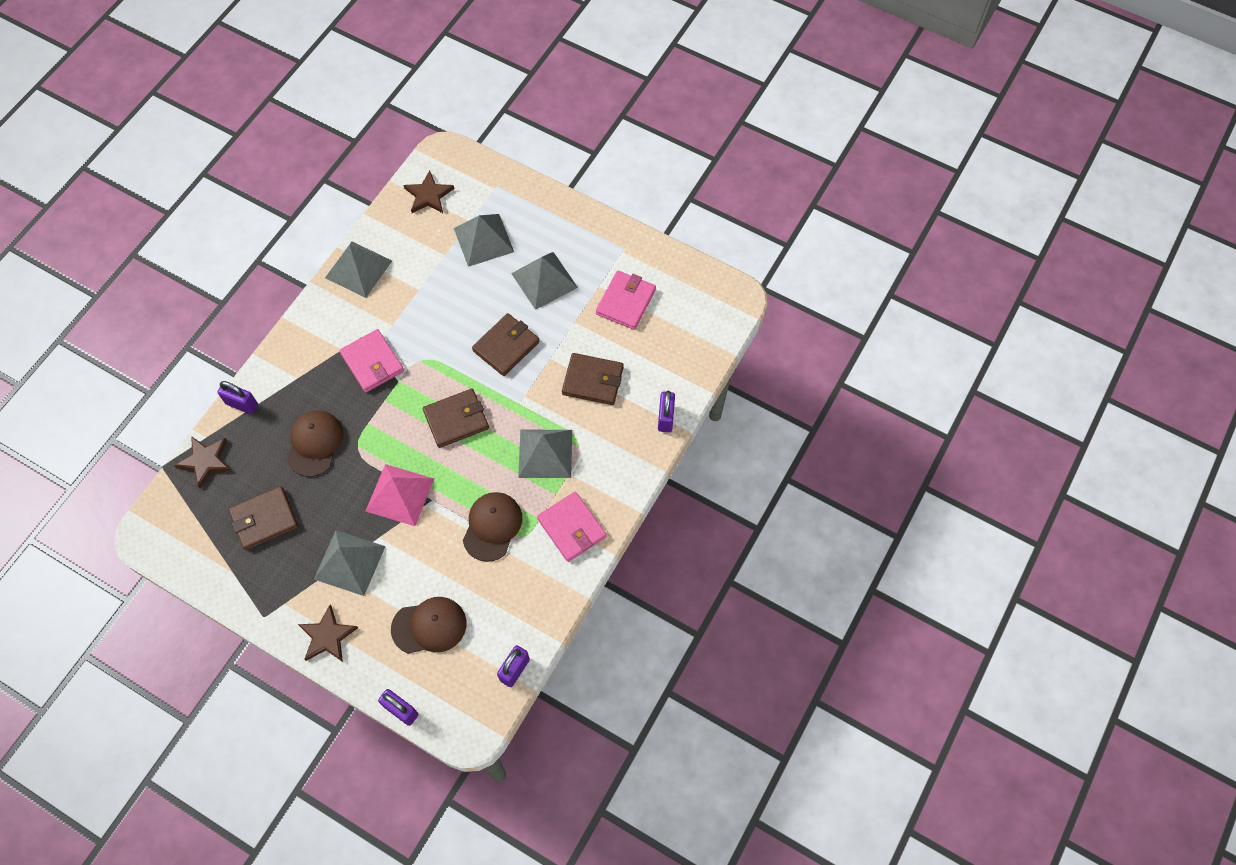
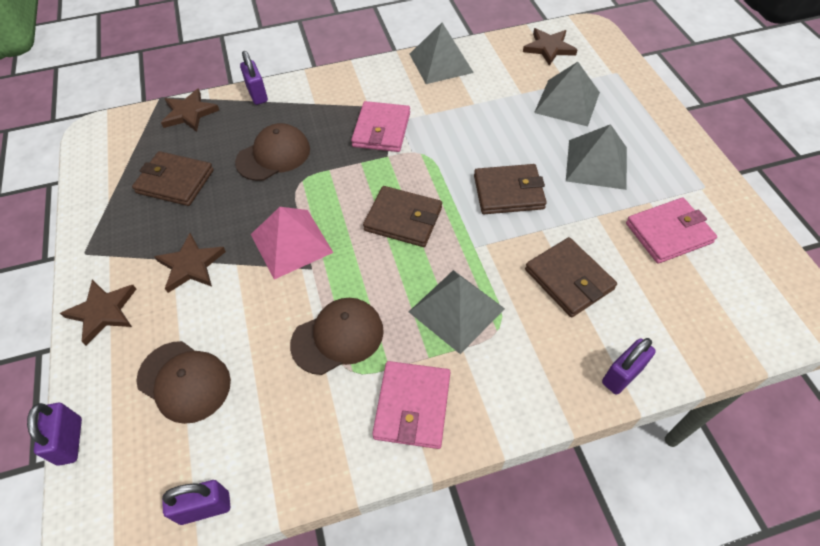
camera: 45 degrees right, 10 degrees down
(349, 562) = (191, 265): grey pyramid -> brown star

